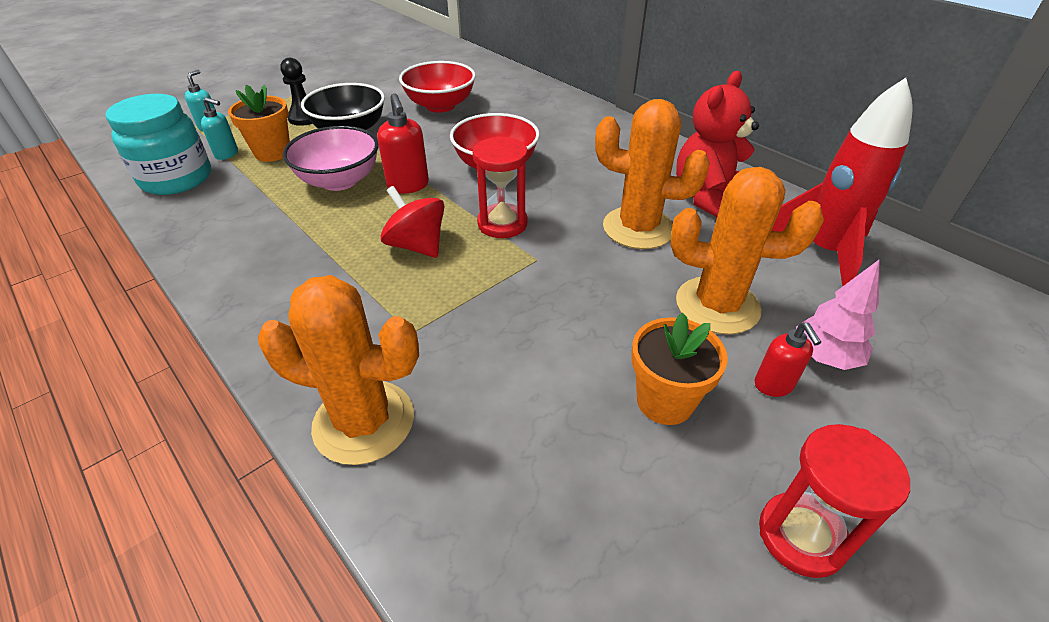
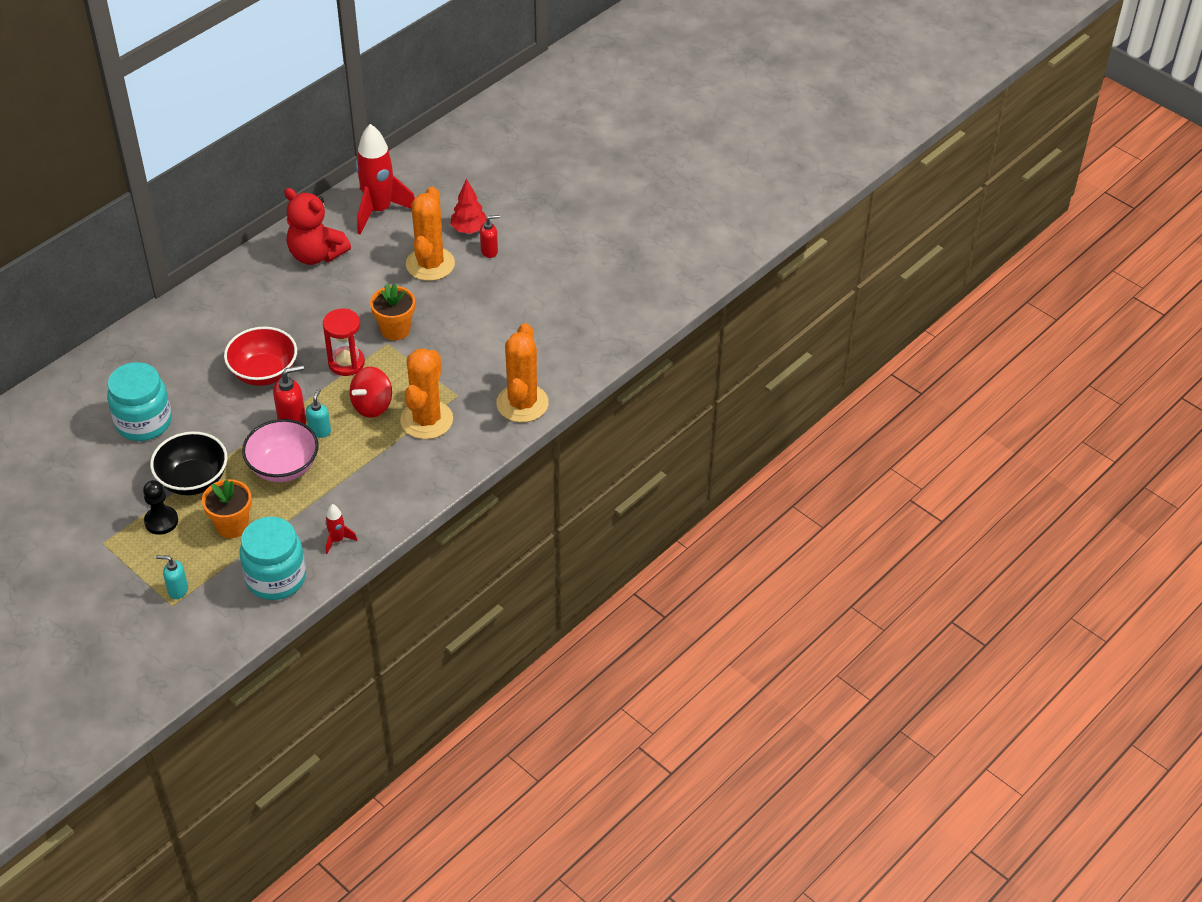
camera: 95 degrees left, 5 degrees up
(198, 219) = (337, 540): none -> red rocket
(227, 154) = (233, 558): turquoise soap dispenser -> turquoise soap dispenser (320, 431)
(440, 106) = (144, 422): red bowl -> turquoise jar
(638, 228) = (352, 293): orange cactus -> orange cactus (426, 420)
(664, 401) = (502, 291): orange flower pot -> orange flower pot (395, 330)
(801, 536) = (569, 257): red hourglass -> none
(824, 357) = (469, 229): pink tree -> red tree

